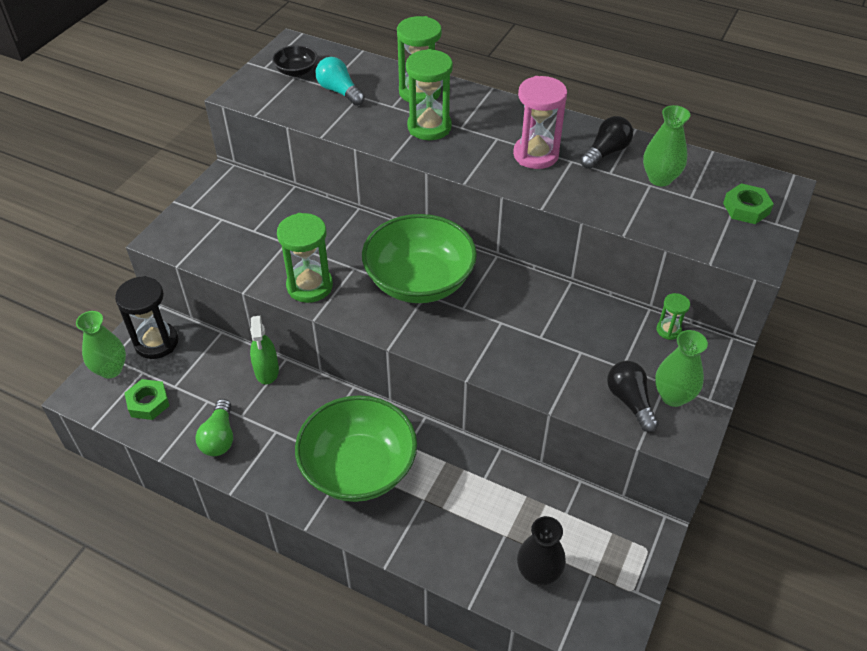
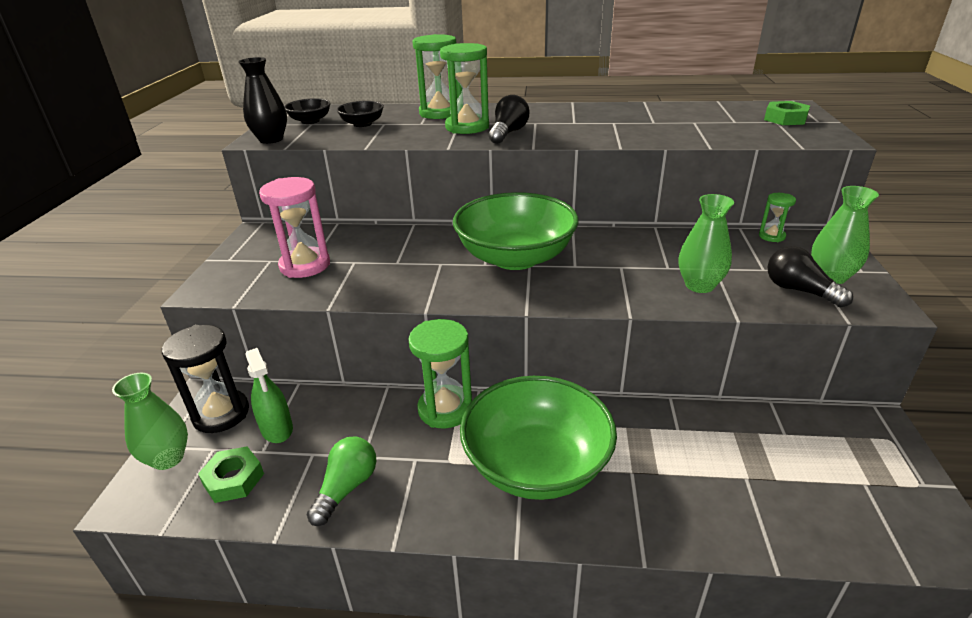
camera: 20 degrees left, 15 degrees down
(219, 437) = (347, 488): green light bulb -> green light bulb turned 135 degrees counterclockwise
(267, 371) = (371, 403): green spray bottle -> green spray bottle (277, 429)
(309, 286) = (402, 287): green hourglass -> green hourglass (445, 409)
(339, 91) = (362, 124): turquoise light bulb -> black bowl
(536, 155) = (579, 124): pink hourglass -> pink hourglass (305, 265)
(538, 573) = (814, 503): black vase -> black vase (271, 139)
(606, 153) = (636, 114): black light bulb -> black light bulb (508, 133)
(660, 178) = (697, 118): green vase -> green vase (699, 285)

